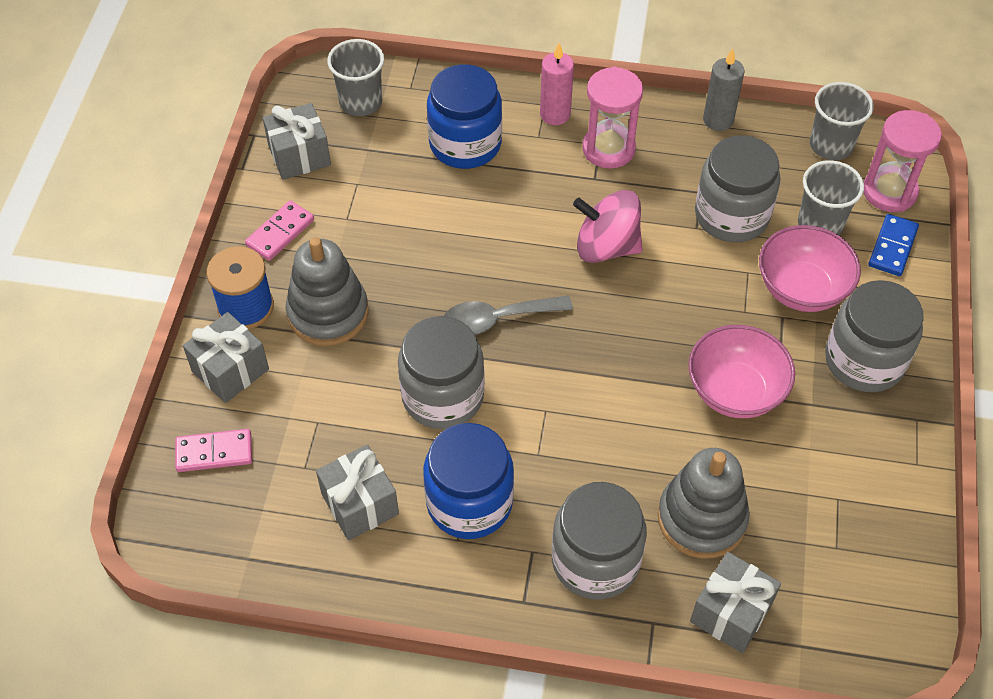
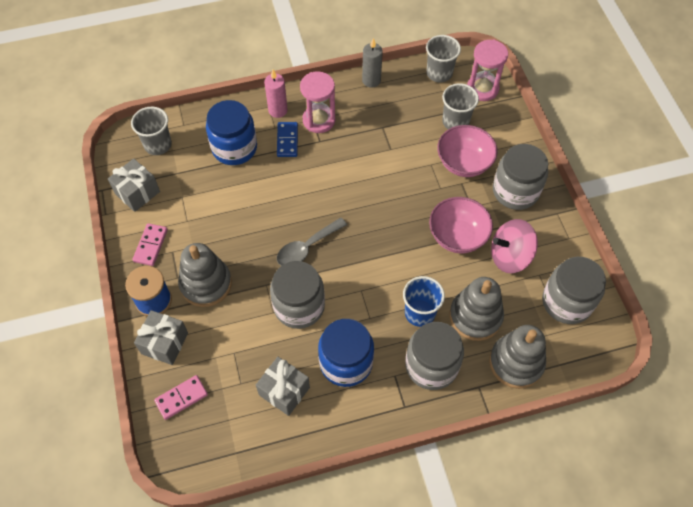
camera: 25 degrees left, 5 degrees up
(606, 247) = (346, 179): pink spinning top -> pink spinning top (509, 256)
(617, 478) = (420, 313): none -> blue cup
(731, 215) = (406, 134): grey jar -> grey jar (567, 302)
(731, 613) = (516, 362): grey gift -> grey stacking toy
(892, 247) = (499, 120): blue domino -> blue domino (287, 140)

